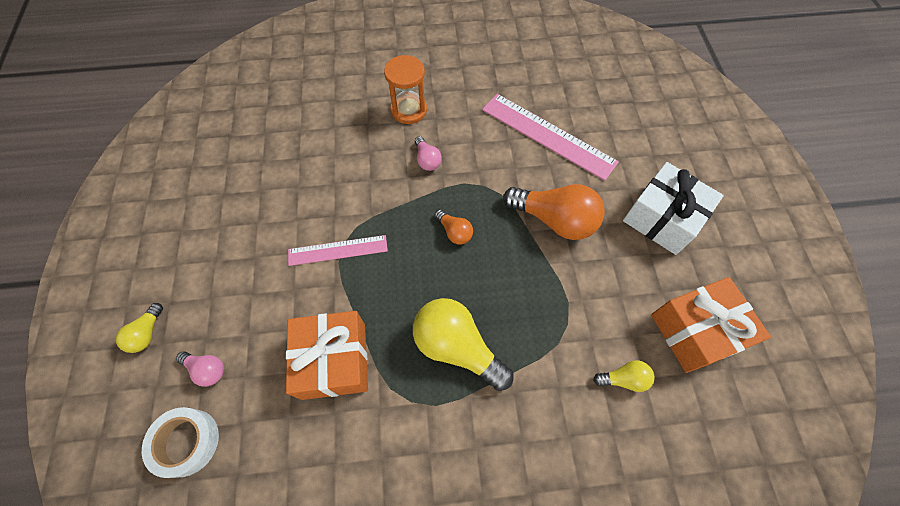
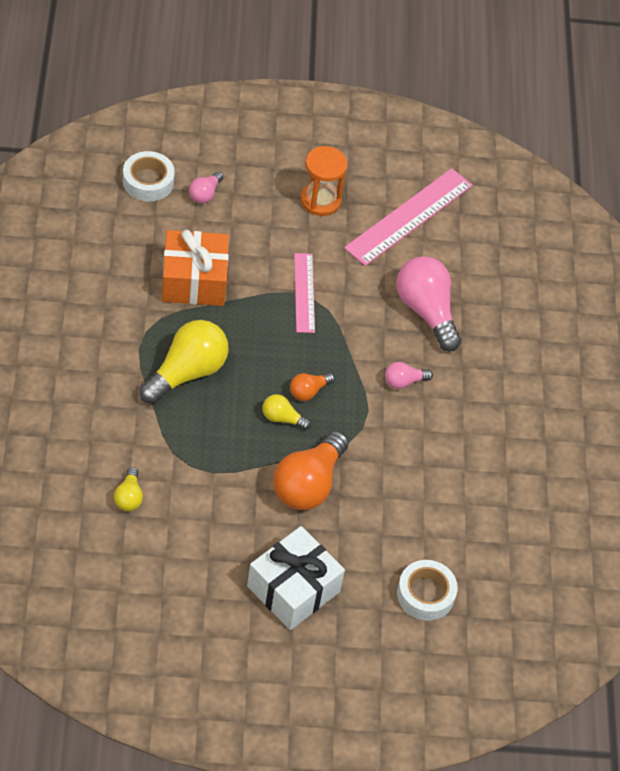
camera: 90 degrees right, 10 degrees down
(147, 333) = (246, 154): yellow light bulb -> yellow light bulb (282, 418)
(347, 150) = (426, 311): none -> pink light bulb
(409, 110) = (478, 375): orange hourglass -> orange hourglass (320, 200)
(548, 135) = (424, 506): pink ruler -> pink ruler (409, 217)
(627, 128) = (425, 594): none -> white tape
(695, 331) = (161, 574): orange gift -> none

